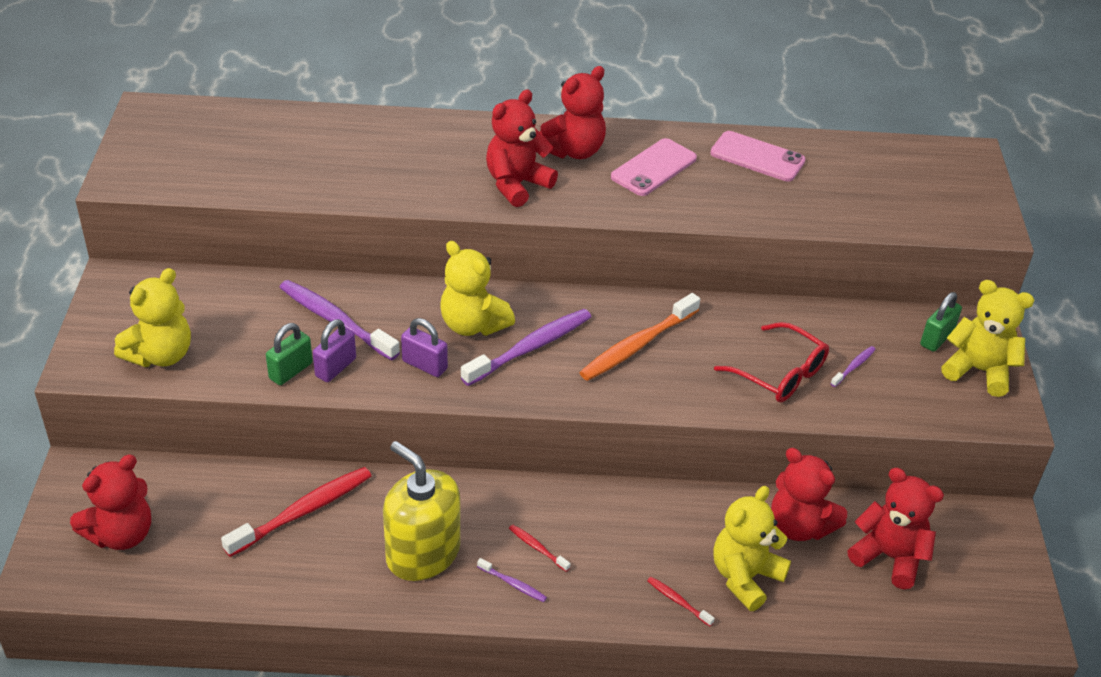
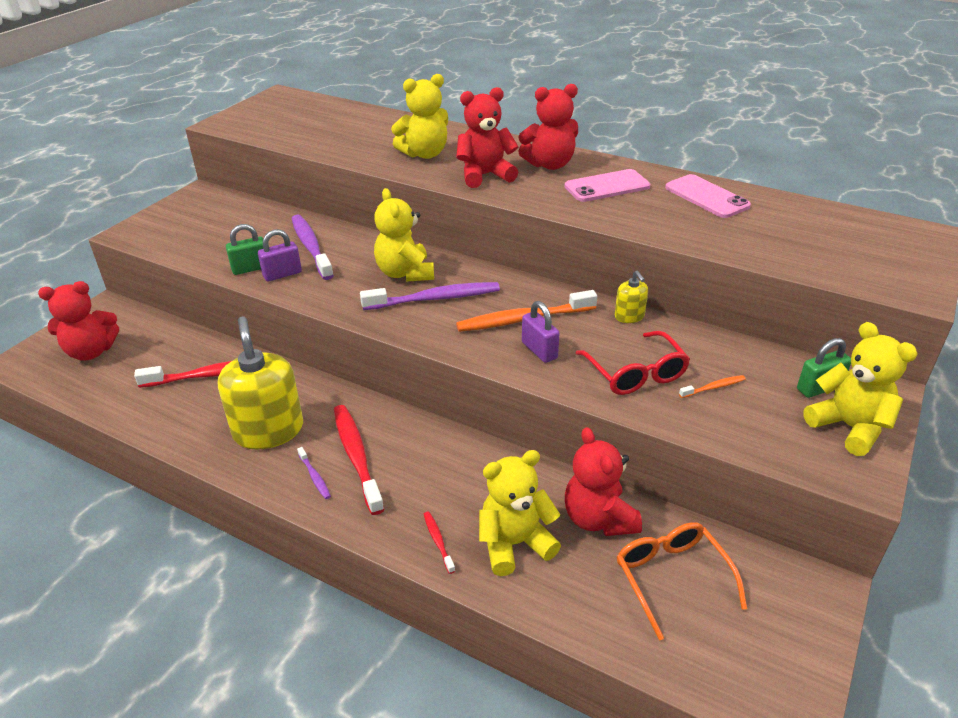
camera: 30 degrees right, 5 degrees down
(160, 355) = (180, 238): yellow teddy bear -> yellow teddy bear (424, 154)
(424, 365) = (345, 289): purple padlock -> purple padlock (539, 350)
(537, 548) = (356, 457): red toothbrush -> red toothbrush, size x2.17
(734, 310) = (629, 316): none -> yellow soap dispenser
(853, 366) = (713, 387): purple toothbrush -> orange toothbrush
(889, 557) = (672, 578): red teddy bear -> orange glasses

